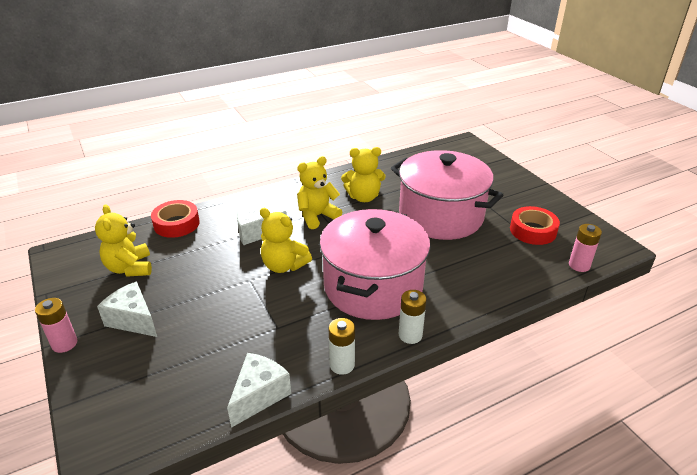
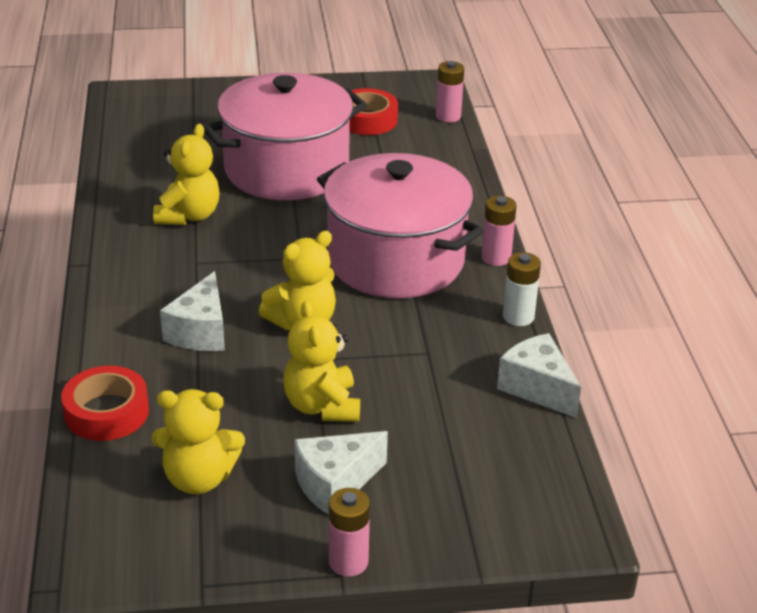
camera: 70 degrees left, 0 degrees up
(317, 216) = (204, 267): yellow teddy bear -> yellow teddy bear (322, 406)
(410, 335) = (496, 257): white battery -> pink battery

